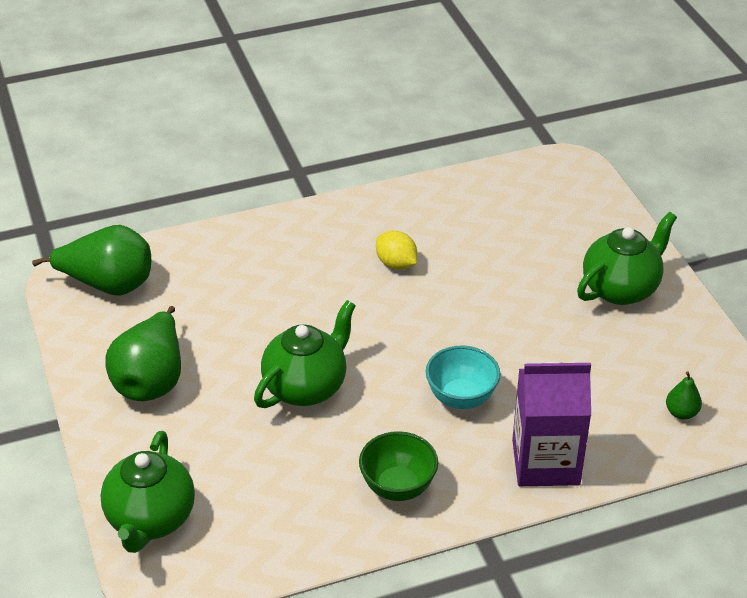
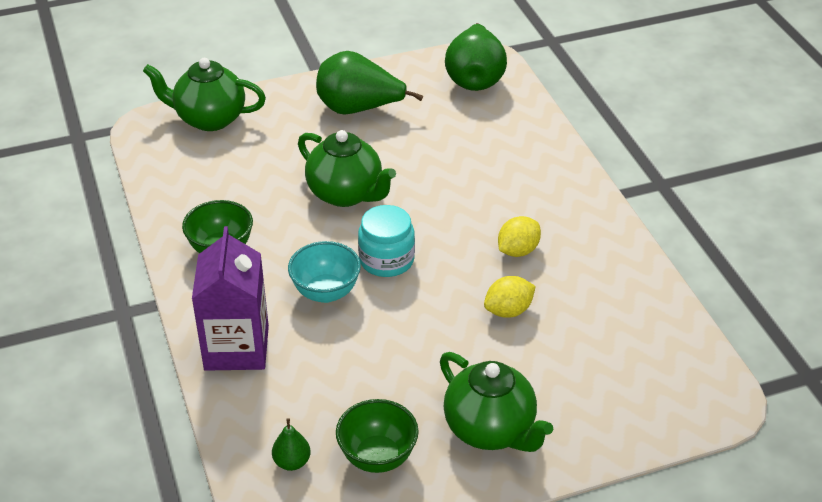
camera: 90 degrees right, 0 degrees up
(411, 354) = (386, 260): none -> turquoise jar
(478, 273) = (508, 311): none -> yellow lemon
(664, 357) = (377, 457): none -> green bowl

